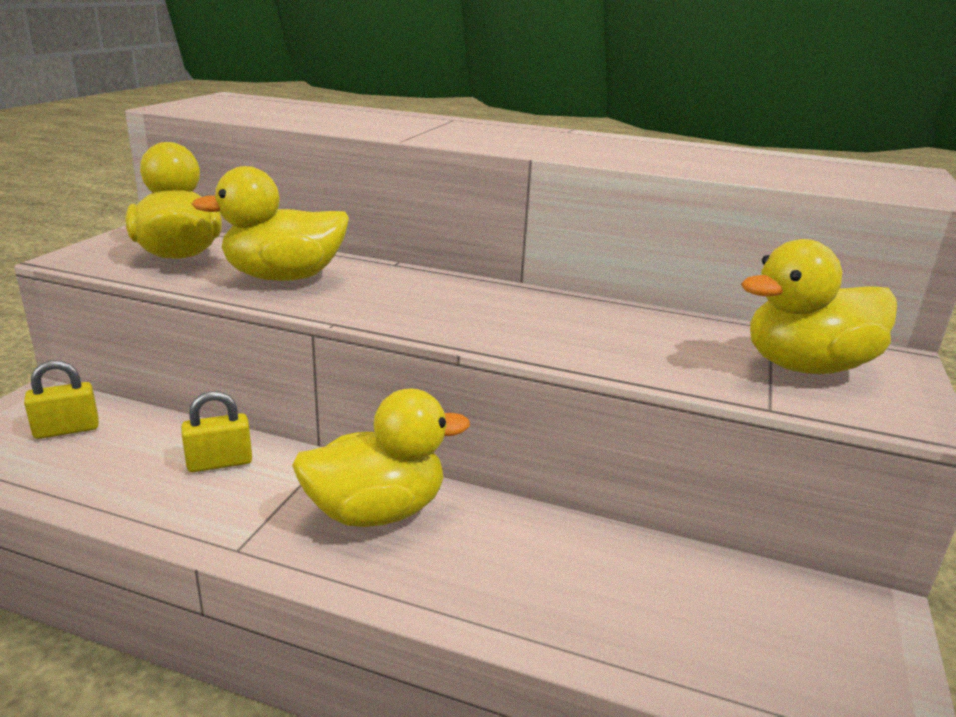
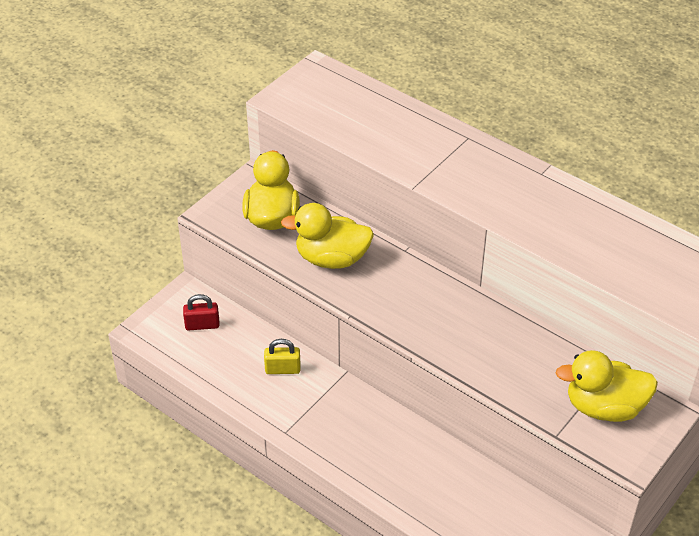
camera: 20 degrees right, 20 degrees up
(67, 430) = (202, 325): yellow padlock -> red padlock
(376, 512) = (359, 423): yellow duck -> none

